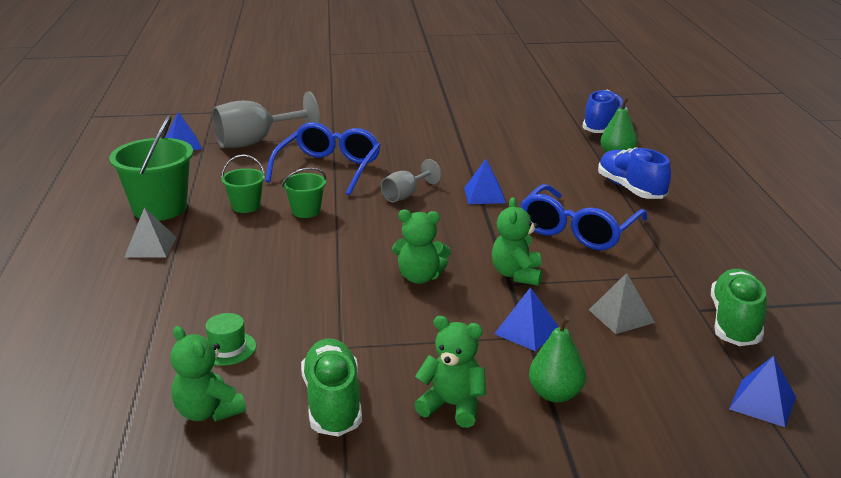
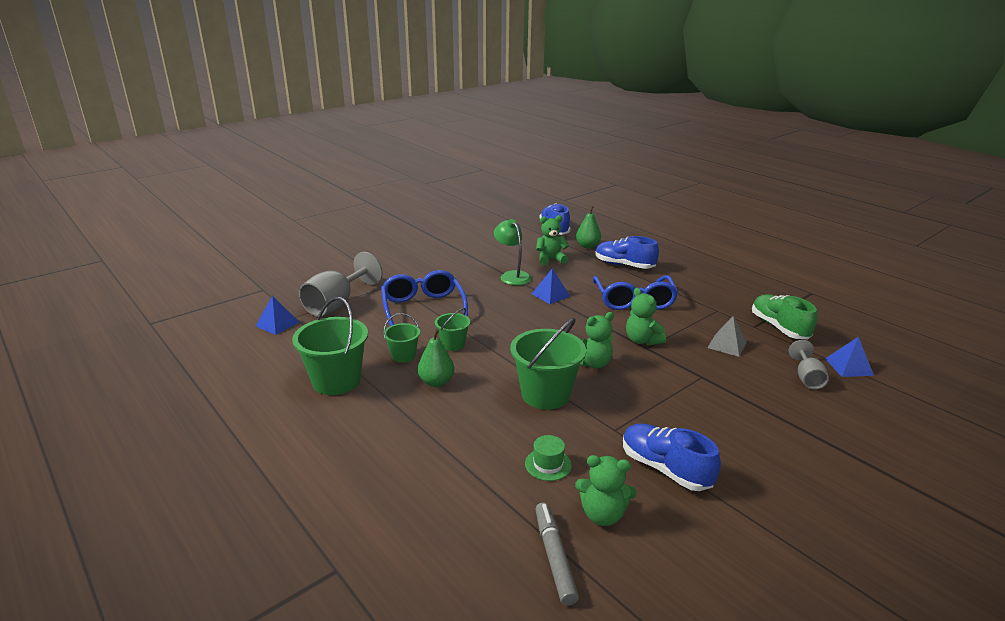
camera: 35 degrees left, 0 degrees up
(114, 423) = (554, 557): none -> grey marker
(150, 247) = (375, 414): grey pyramid -> none
(323, 288) = (545, 394): none -> green bucket
(333, 403) = (665, 469): green shoe -> blue shoe
(405, 195) = (503, 311): grey goblet -> grey goblet (807, 378)
(452, 406) = (727, 437): green teddy bear -> green teddy bear (550, 259)
(471, 163) = (512, 276): none -> green lamp
(527, 331) = (697, 373): blue pyramid -> none
(555, 394) = (763, 405): green pear -> green pear (436, 382)

